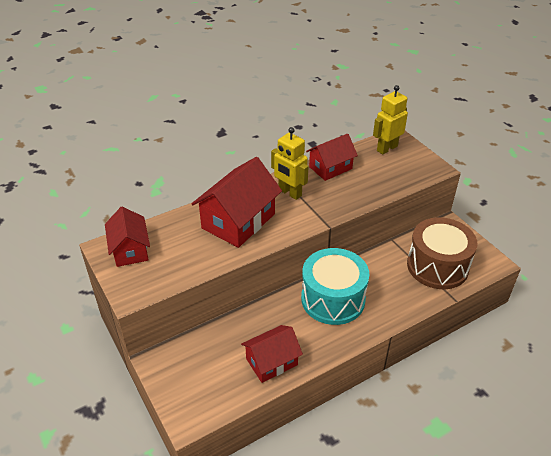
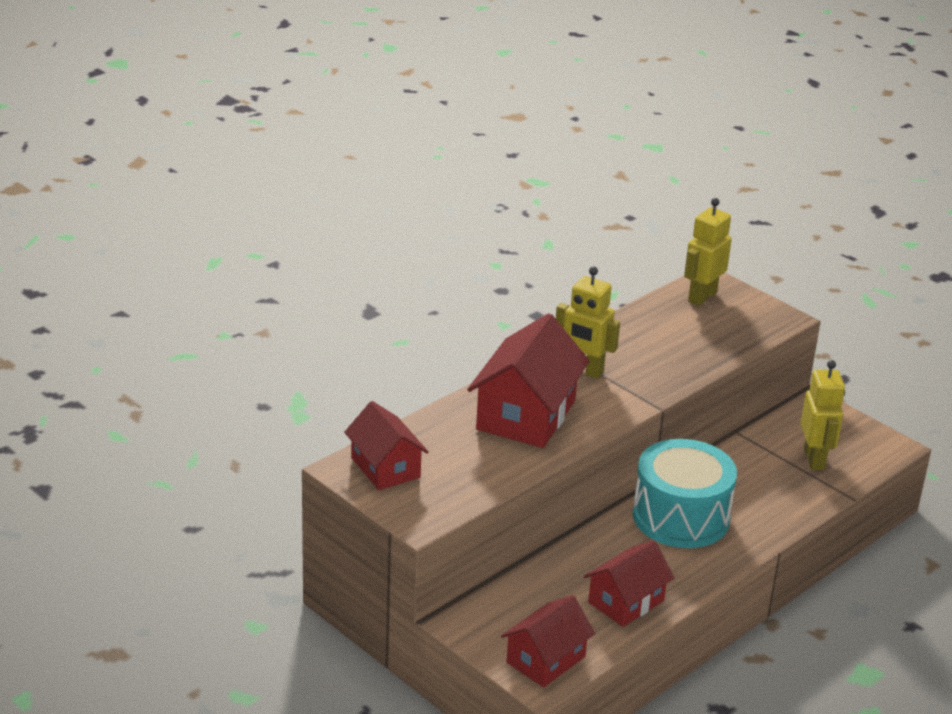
camera: 15 degrees left, 10 degrees down
(330, 168) = (629, 331): red house -> red house (545, 660)
(437, 266) = (814, 459): brown drum -> yellow robot

